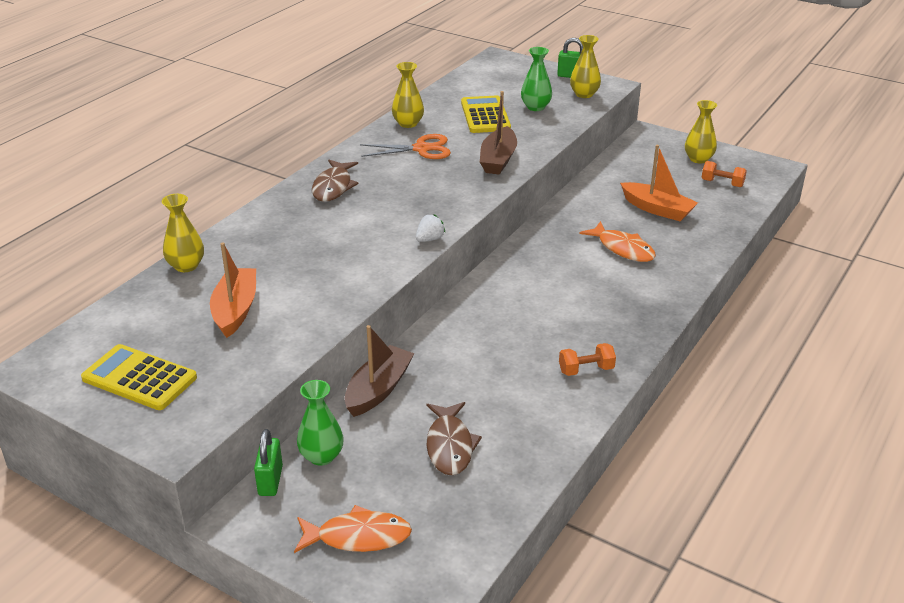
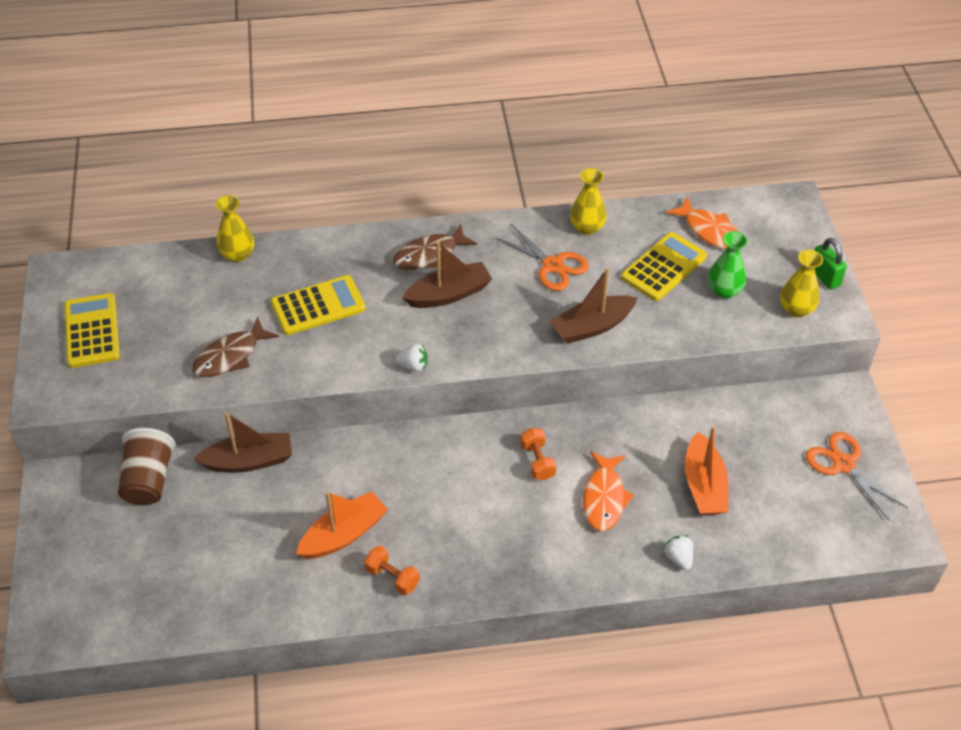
camera: 50 degrees right, 15 degrees up
(235, 310) = (210, 321): orange boat -> orange boat (344, 534)
(270, 481) = (102, 470): green padlock -> none
(305, 253) = (318, 306): none -> yellow calculator
(321, 456) = (149, 480): green vase -> brown cup
(358, 537) = (86, 557): orange fish -> orange fish (710, 231)
(384, 196) = (449, 294): none -> brown boat
(450, 446) = (221, 547): brown fish -> brown fish (230, 356)
(698, 159) = (843, 464): yellow vase -> orange scissors
(705, 245) = (678, 558): none -> white strawberry
(722, 183) = (815, 510): orange dumbbell -> orange dumbbell (538, 461)

